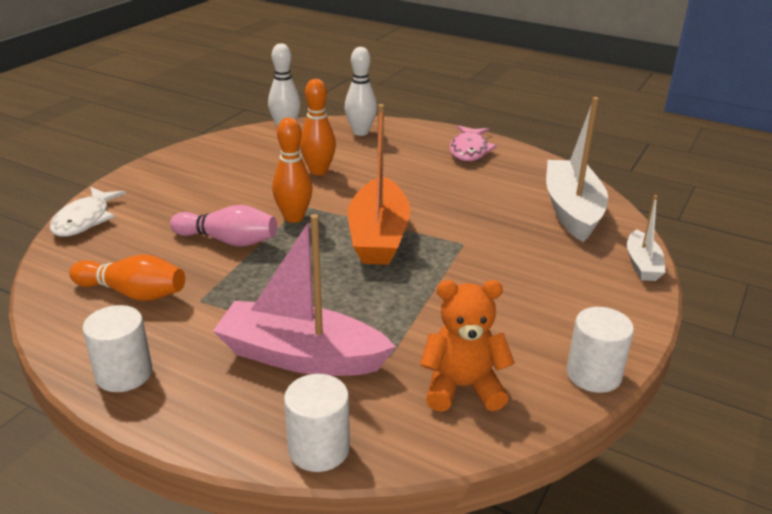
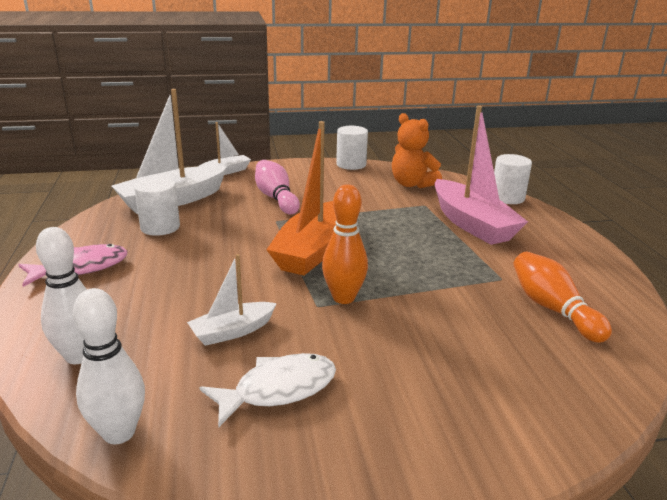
camera: 130 degrees left, 5 degrees down
(85, 220) = (558, 427): white fish -> white fish (278, 390)
(124, 374) = (591, 264): white cylinder -> white cylinder (160, 227)
(228, 241) = (427, 309): pink bowling pin -> pink bowling pin (276, 198)
(318, 171) = (232, 331): orange bowling pin -> white boat
(378, 236) = (313, 250): orange boat -> orange boat turned 150 degrees clockwise

